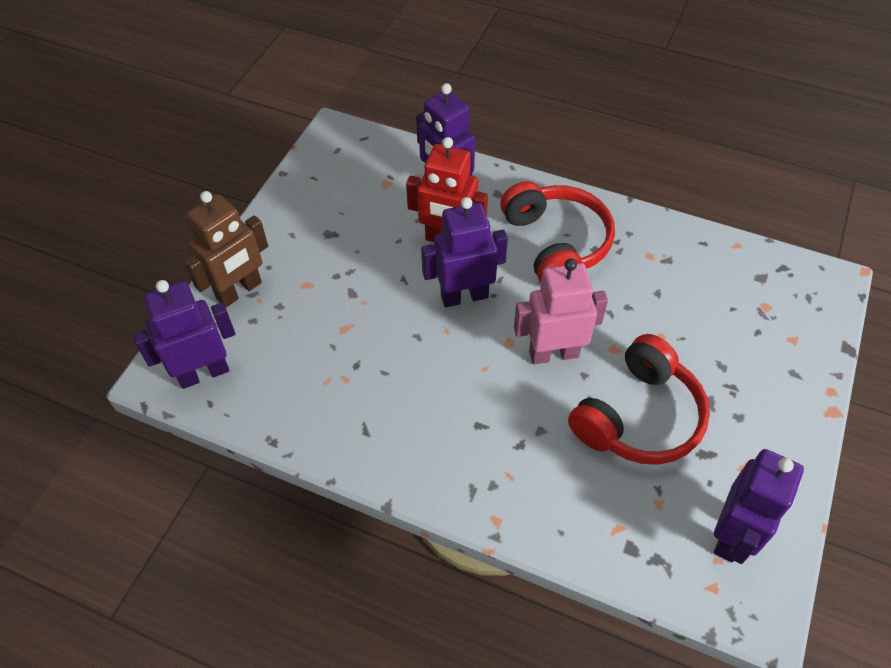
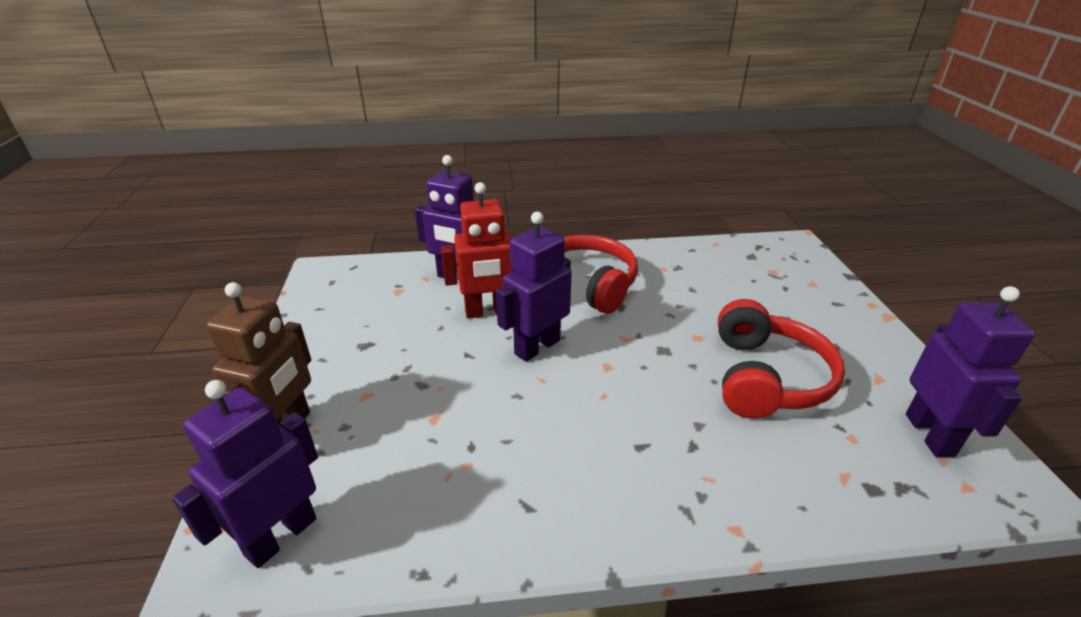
camera: 30 degrees left, 20 degrees down
(553, 353) = (653, 359): pink robot -> none

